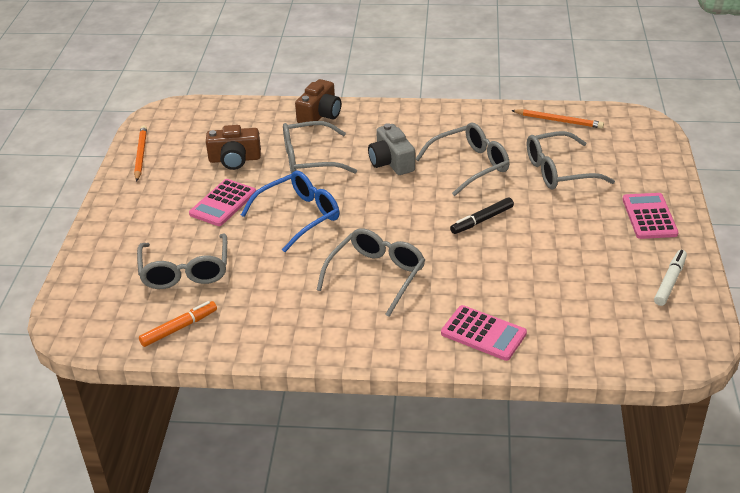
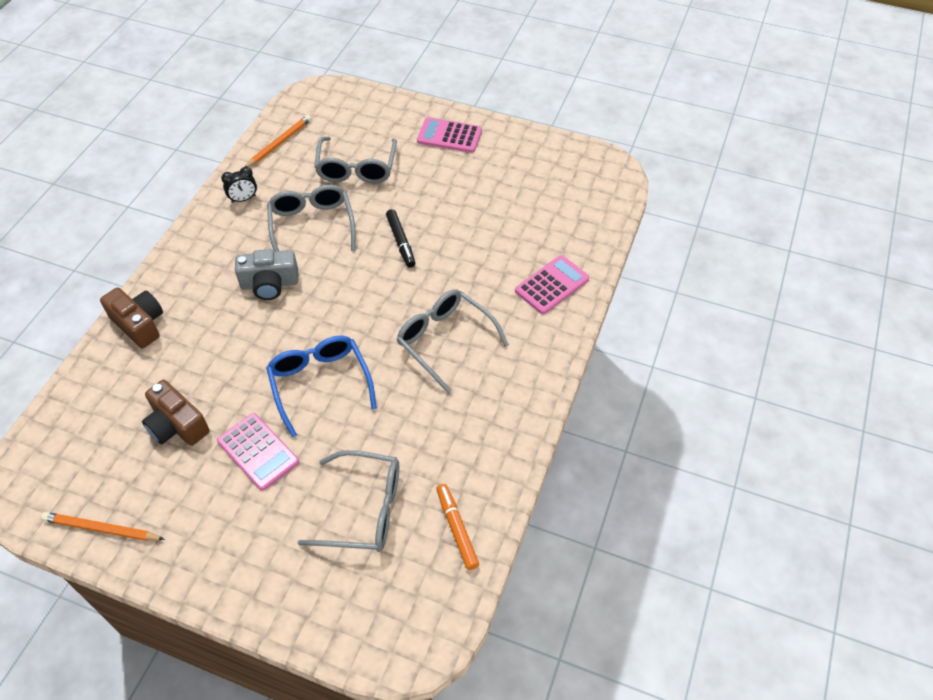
camera: 75 degrees left, 15 degrees up
(235, 159) = (177, 425): brown camera -> brown camera turned 120 degrees clockwise
(309, 159) = (221, 352): grey glasses -> none
(478, 122) = (243, 199): none -> black clock
(670, 281) = (533, 153): white marker -> none

